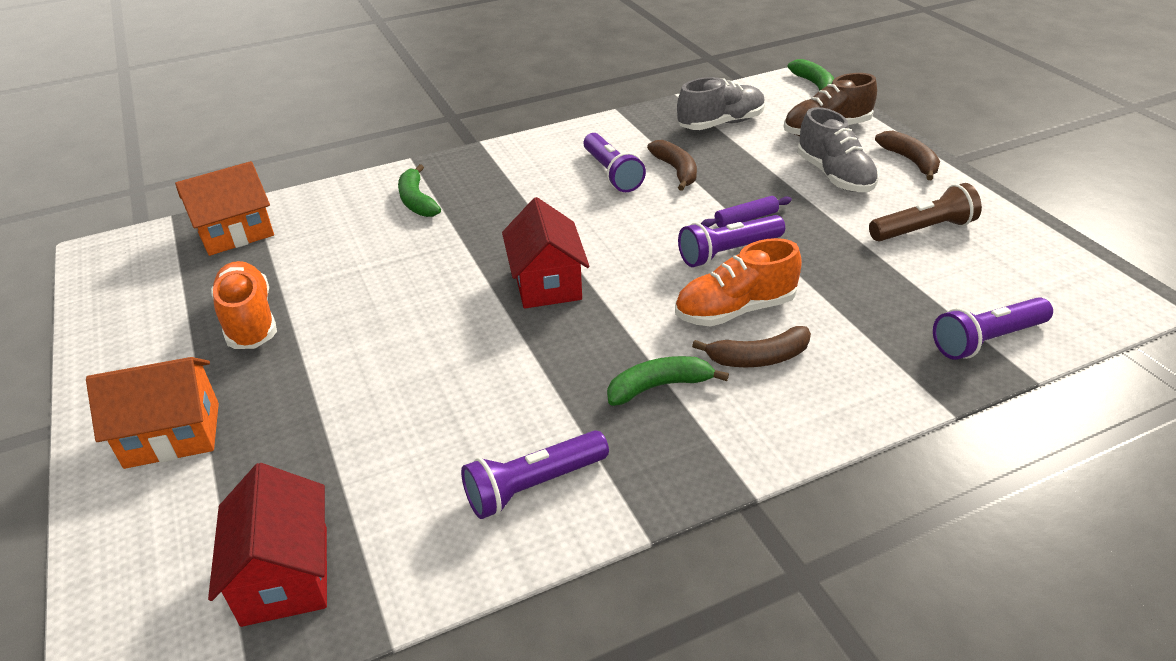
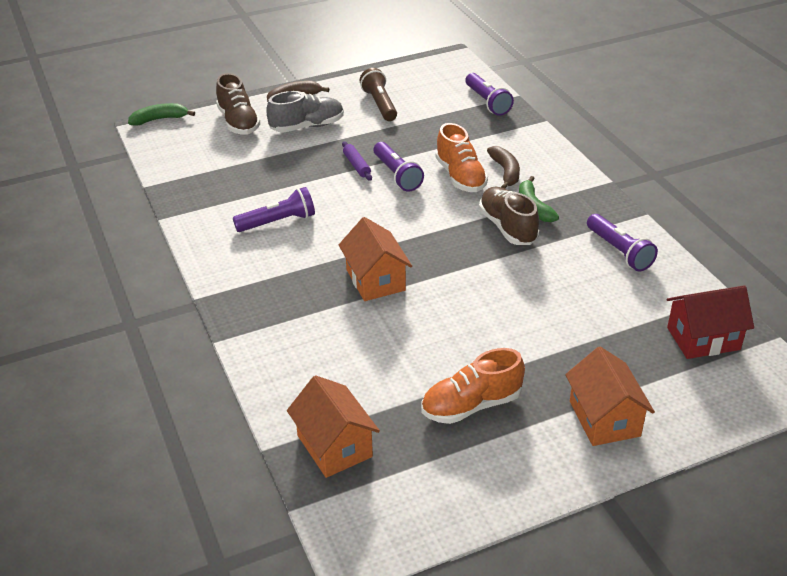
camera: 90 degrees left, 0 degrees up
(417, 201) = (298, 329): green banana -> none
(493, 245) = (375, 280): none -> orange house
(547, 283) = (428, 251): red house -> none
(602, 357) = (507, 227): none -> brown shoe
(676, 170) = (282, 191): brown banana -> none
(721, 124) = (211, 167): grey shoe -> none

